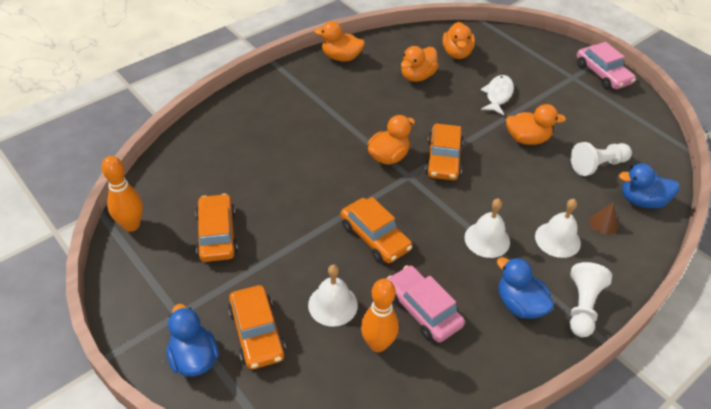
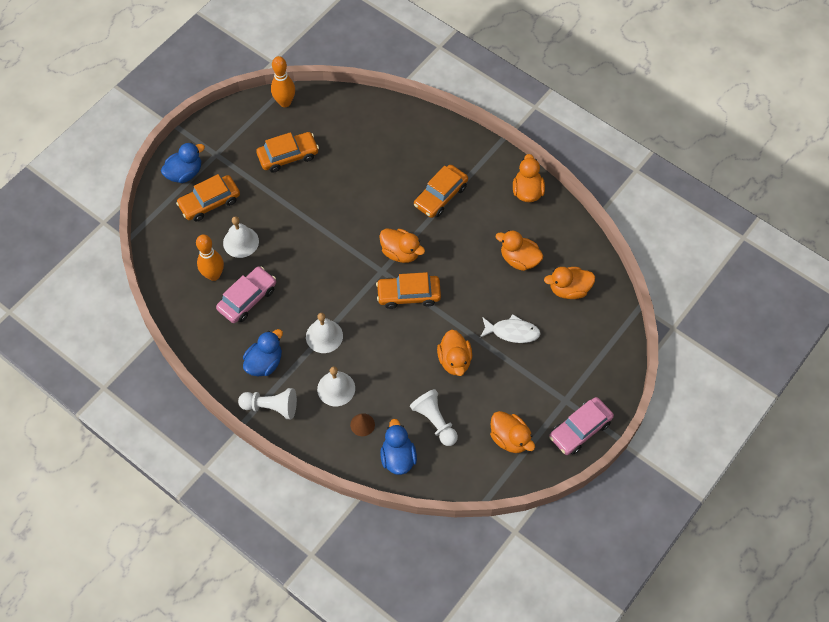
camera: 80 degrees right, 15 degrees up
(375, 237) = (308, 257): orange car -> orange car (440, 196)
(614, 117) = (510, 438): none -> orange duck

